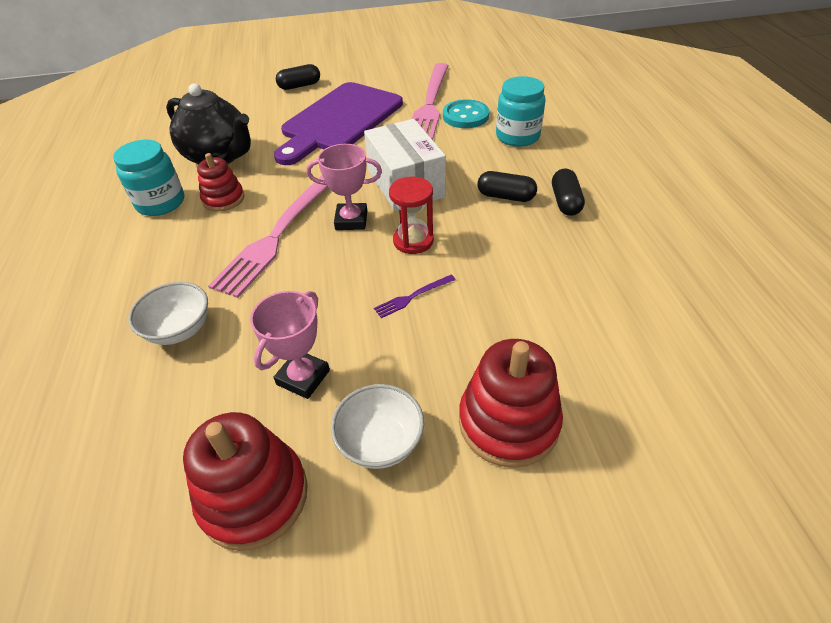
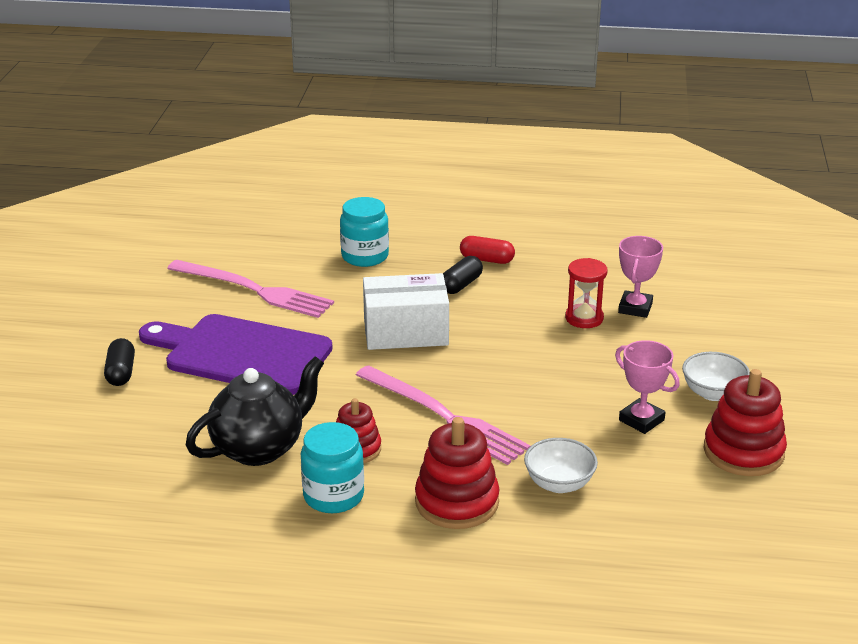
camera: 75 degrees left, 15 degrees down
(339, 120) = (242, 354): purple cutting board -> purple cutting board turned 150 degrees clockwise
(351, 220) = (447, 371): pink trophy -> pink trophy (635, 308)
(412, 297) = (572, 356): purple fork -> none
(413, 241) = (498, 343): red hourglass -> red hourglass (584, 318)
(465, 116) = (301, 275): turquoise button -> none
(508, 422) = (711, 340): red stacking toy -> red stacking toy (457, 502)
(565, 202) = (486, 260): black capsule -> red capsule

